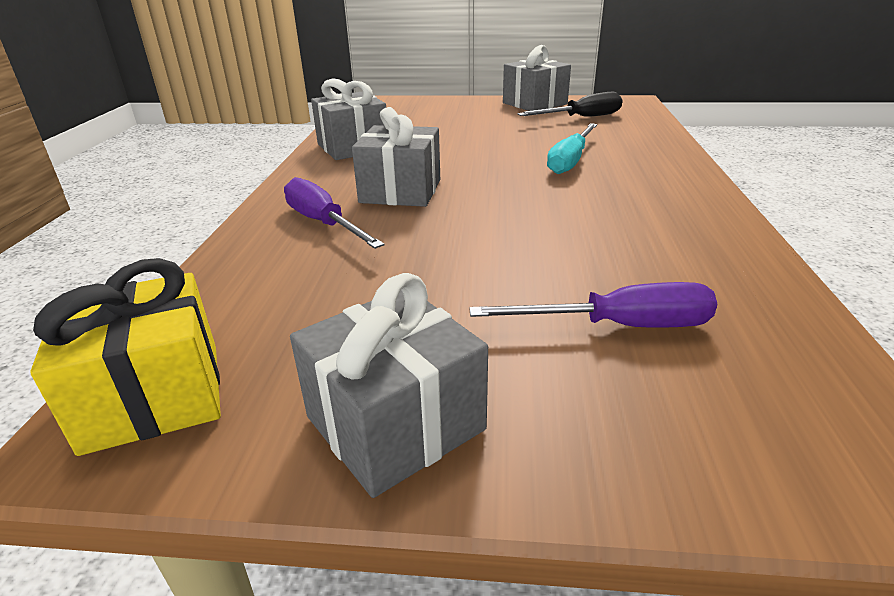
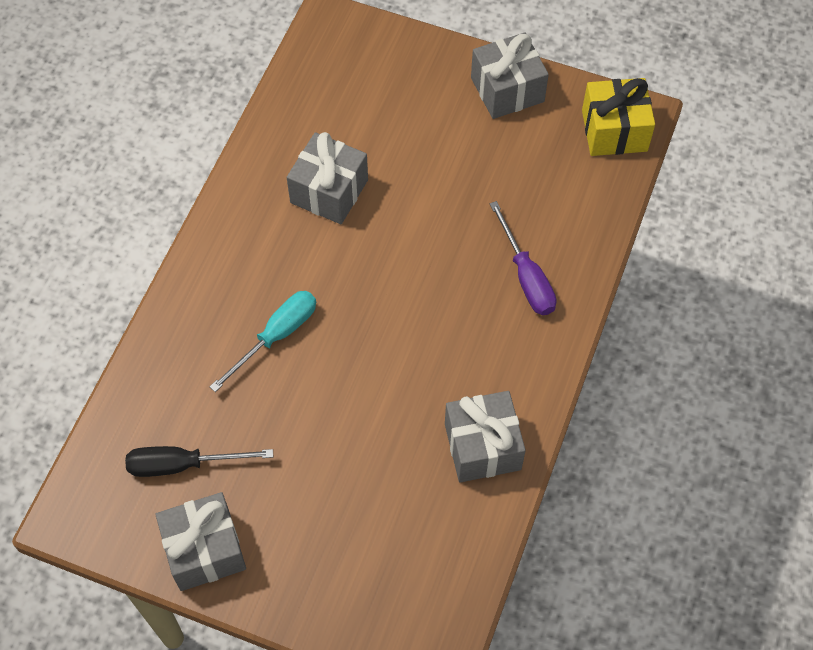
camera: 165 degrees left, 30 degrees up
(400, 191) = (455, 316): grey gift -> grey gift (329, 191)
(618, 326) = (379, 118): purple screwdriver -> none

